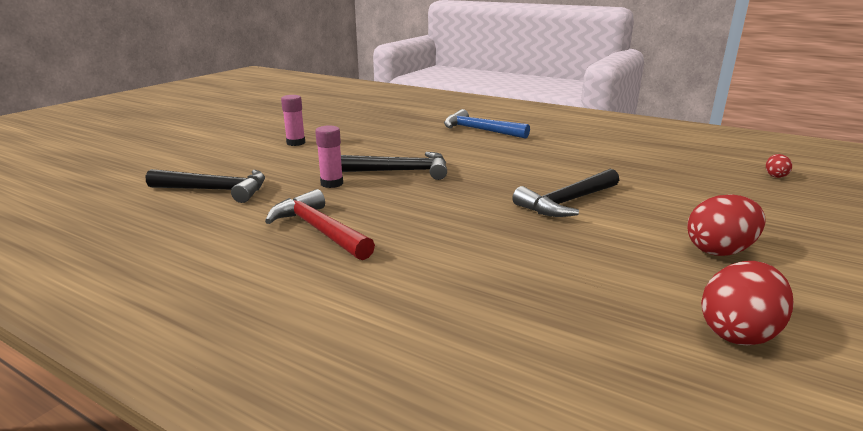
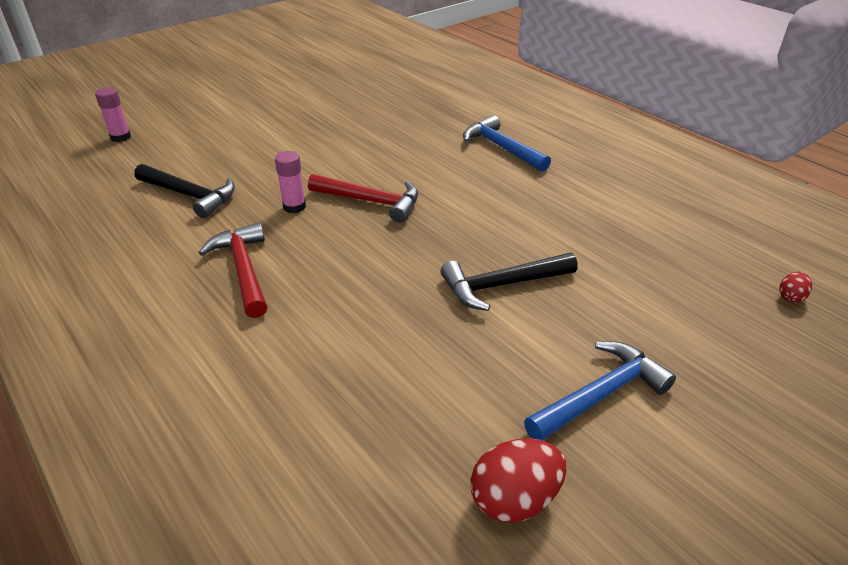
camera: 20 degrees right, 15 degrees up
(296, 143) = (299, 136): pink glue stick -> pink glue stick (121, 137)
(401, 171) = (371, 201): black hammer -> red hammer
(719, 251) = (600, 394): red egg -> blue hammer

